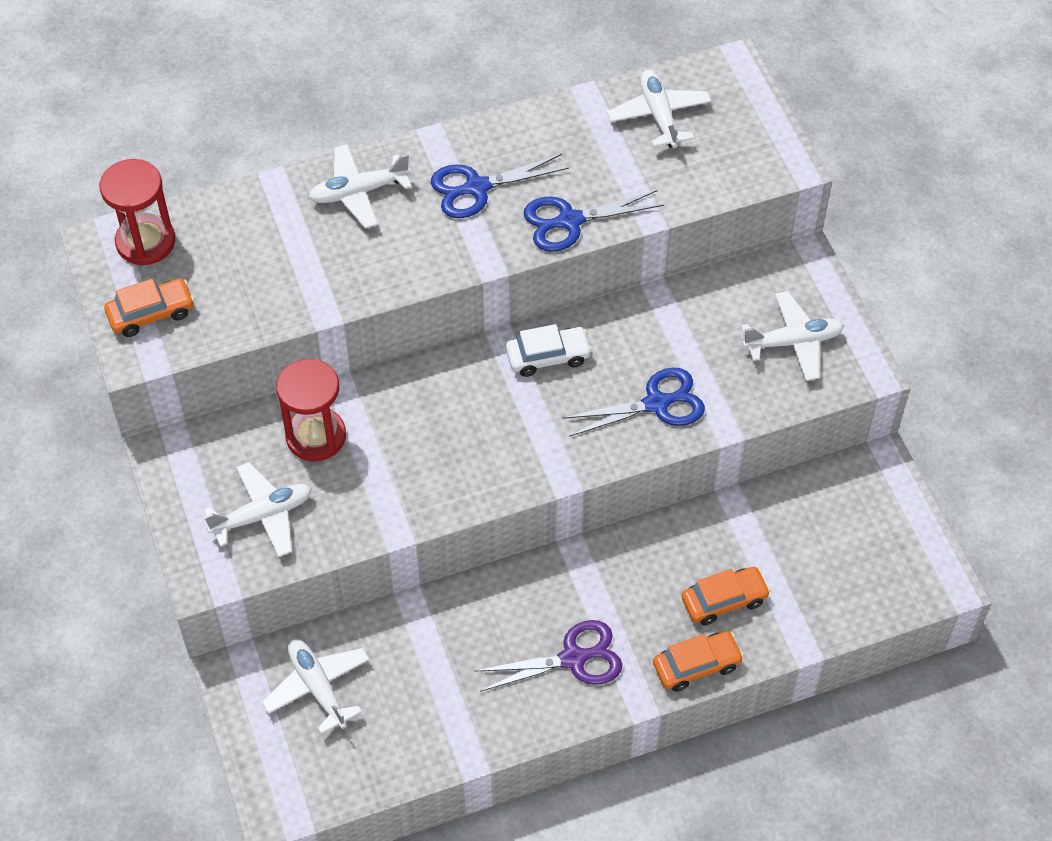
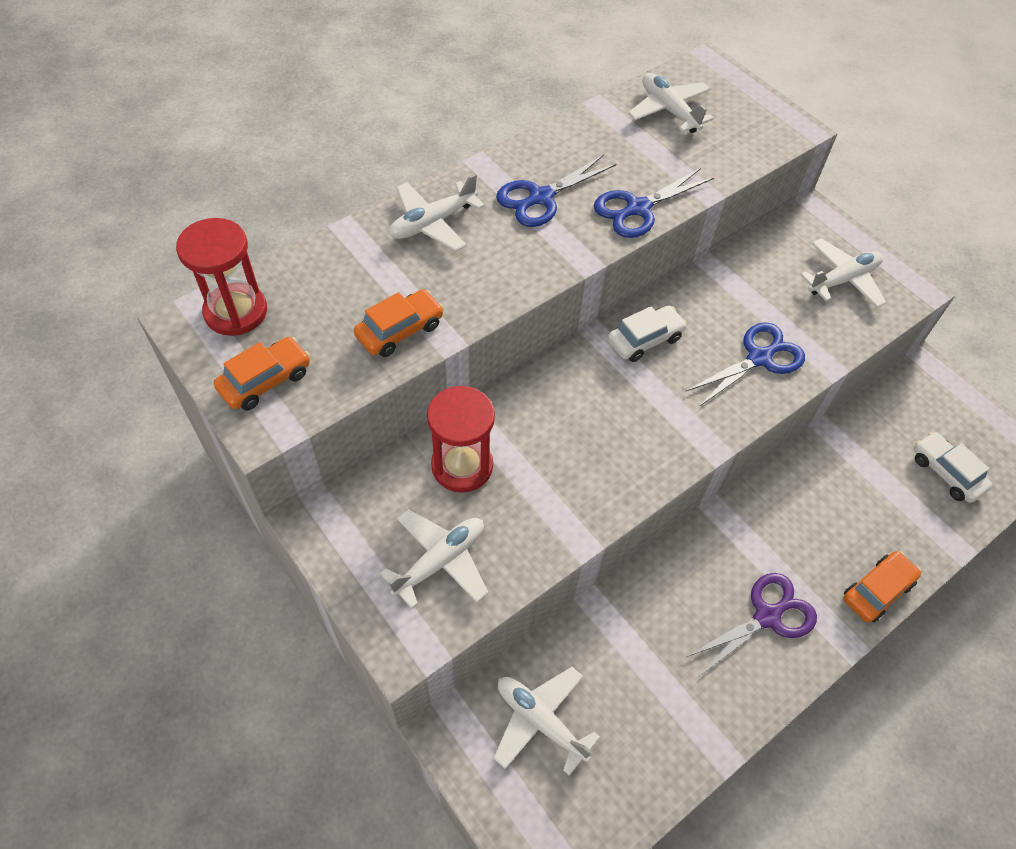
camera: 20 degrees left, 0 degrees up
(724, 600) = (868, 522): orange car -> orange car (400, 330)
(837, 574) = (946, 472): none -> white car

